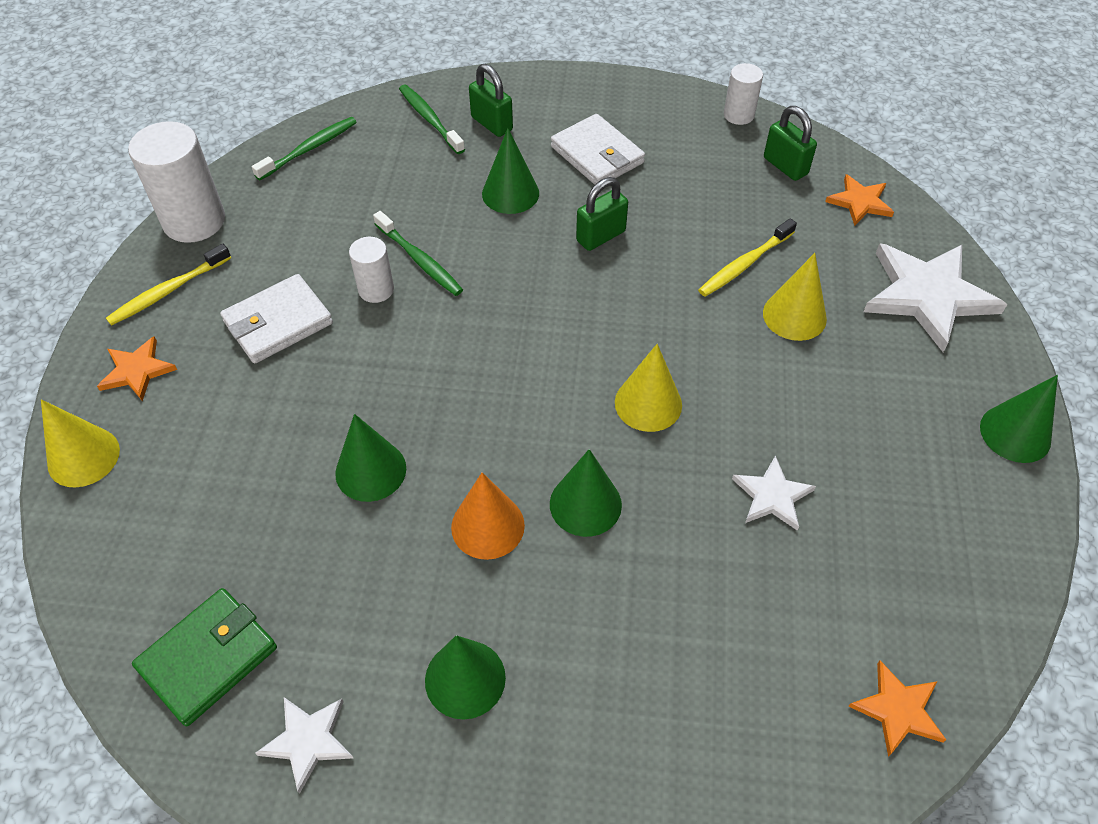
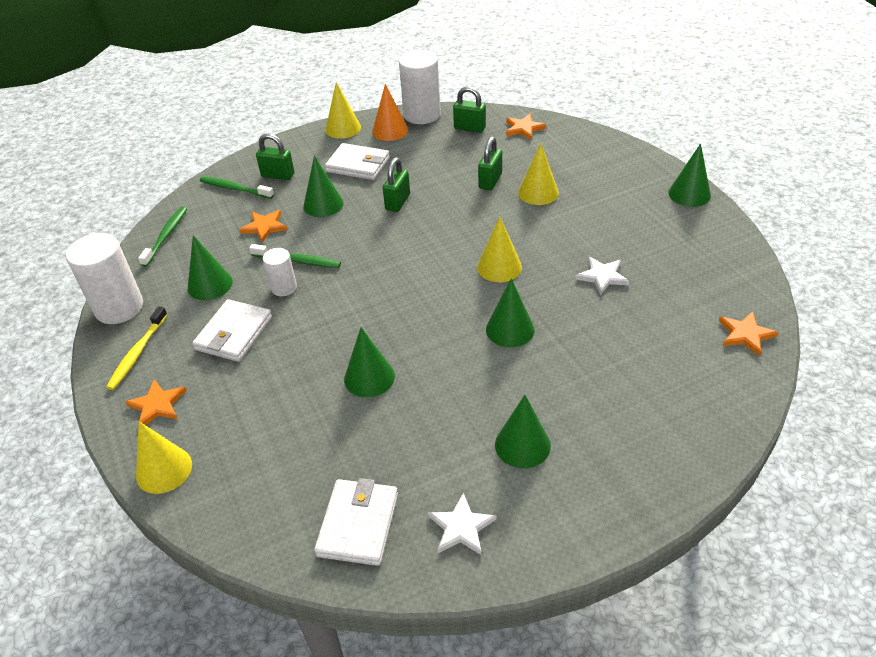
camera: 30 degrees left, 10 degrees down
(208, 658) = (358, 524): green wallet -> white wallet
(303, 241) = (210, 284): none -> green cone
(420, 191) = (264, 227): none -> orange star
(487, 526) = (465, 367): orange cone -> orange cone (390, 131)
(622, 90) = (343, 128): none -> yellow cone
(738, 115) = (422, 115): white cylinder -> white cylinder, size x1.83
(744, 264) = (490, 181): yellow toothbrush -> green padlock
(927, 295) = (595, 155): white star -> none

